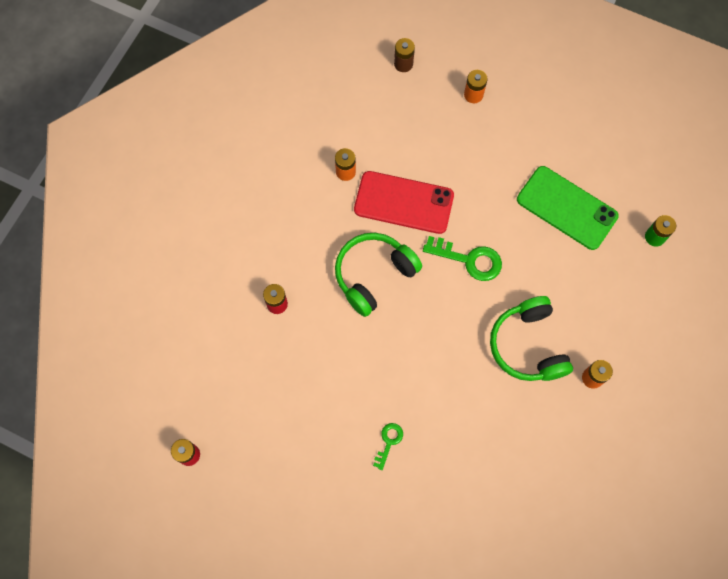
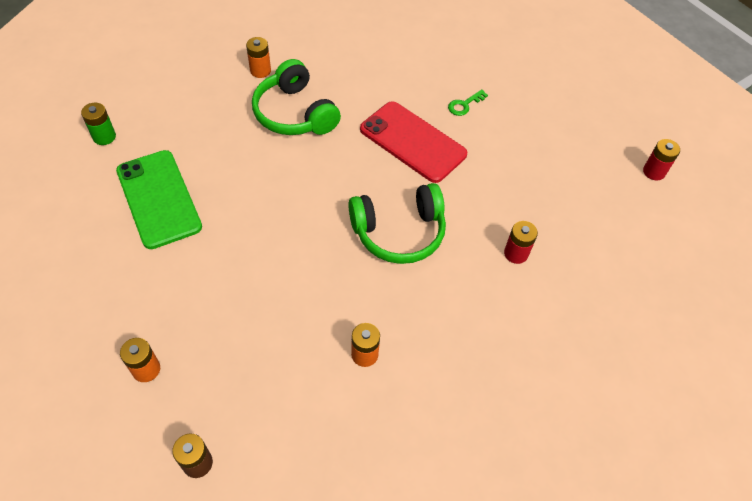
camera: 155 degrees left, 15 degrees down
(404, 202) = (320, 286): red phone -> red phone (412, 142)
(469, 259) = (293, 201): green key -> none
(528, 345) = (294, 113): green headphones -> green headphones turned 135 degrees clockwise

